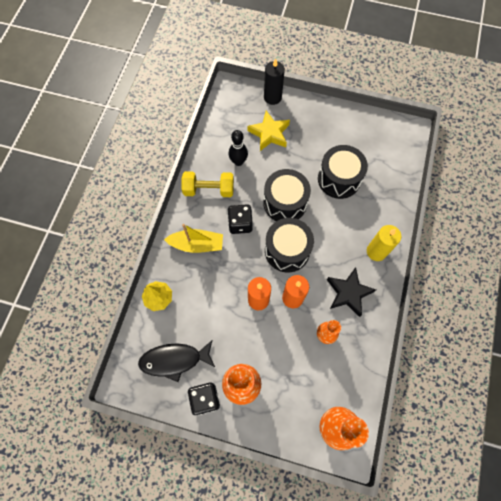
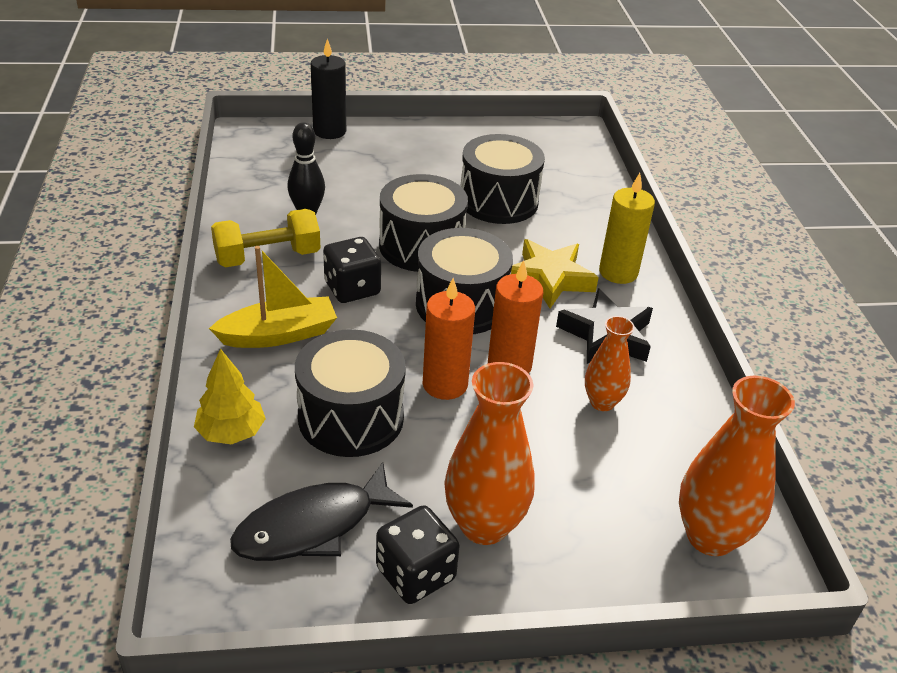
camera: 25 degrees left, 30 degrees down
(210, 306) = (351, 417): none -> black drum
(269, 133) = (346, 171): yellow star -> yellow star (549, 279)

